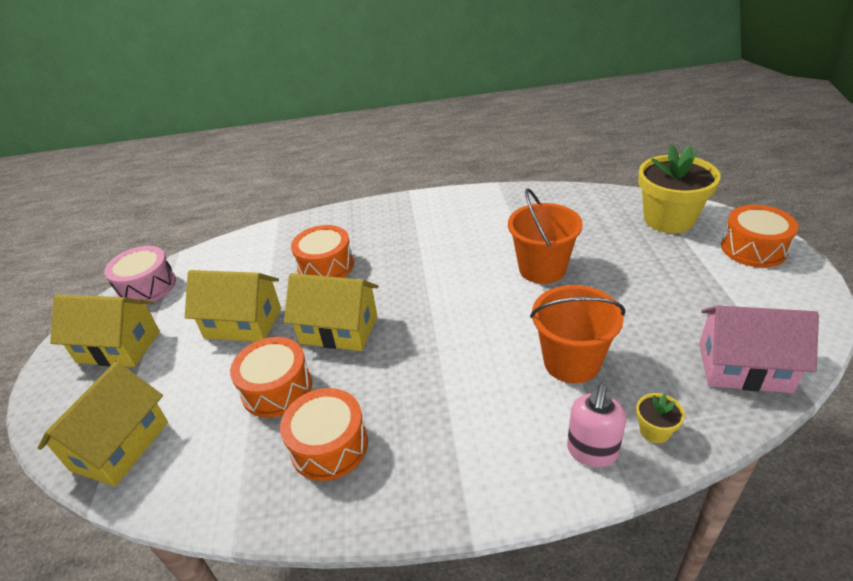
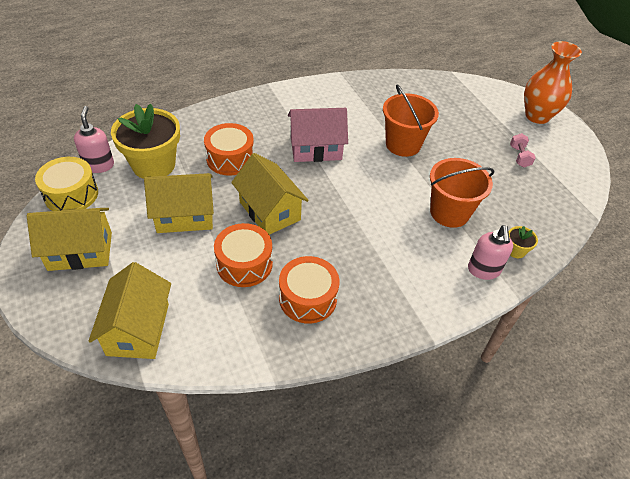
camera: 25 degrees left, 10 degrees up
(147, 287) = (71, 194): pink drum -> yellow drum
(190, 260) = (99, 165): none -> pink soap dispenser
(339, 329) = (270, 211): yellow house -> yellow house turned 60 degrees clockwise
(669, 219) = (476, 97): yellow flower pot -> yellow flower pot (154, 165)
(707, 299) = (519, 156): none -> pink dumbbell
(744, 367) = (554, 201): pink house -> pink house (316, 149)
(753, 248) = (537, 116): orange drum -> orange vase

